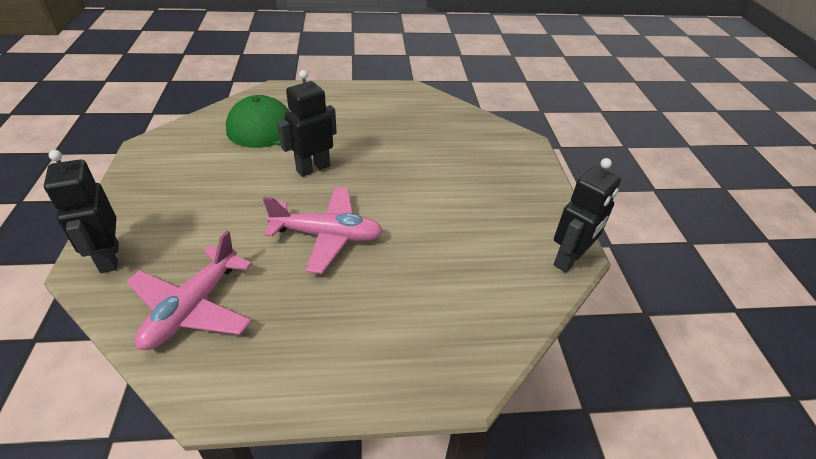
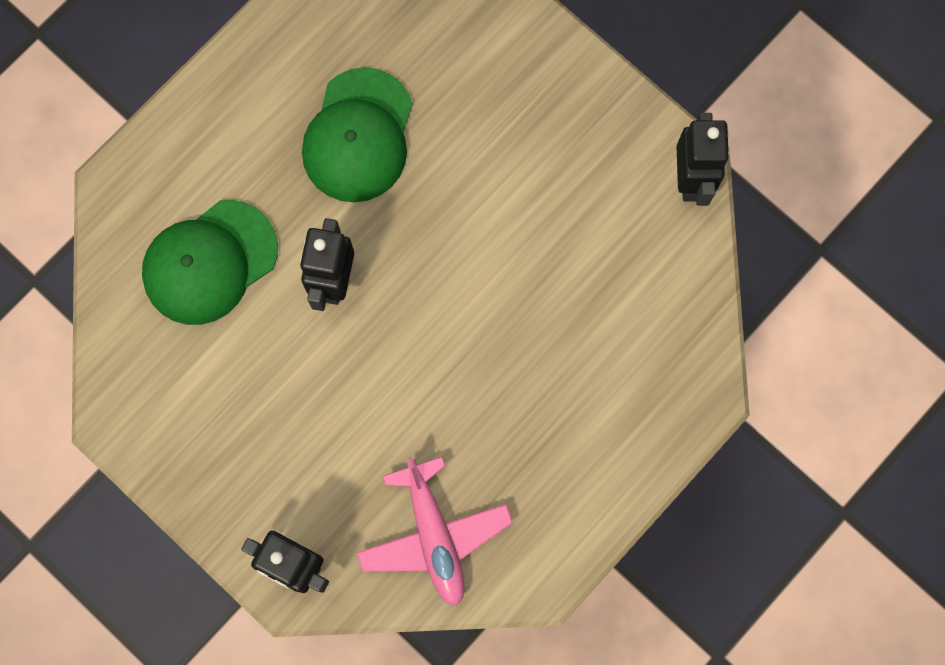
camera: 40 degrees left, 35 degrees up
(327, 236) = (453, 357): pink plane -> none
(396, 134) = (358, 136): none -> green cap

